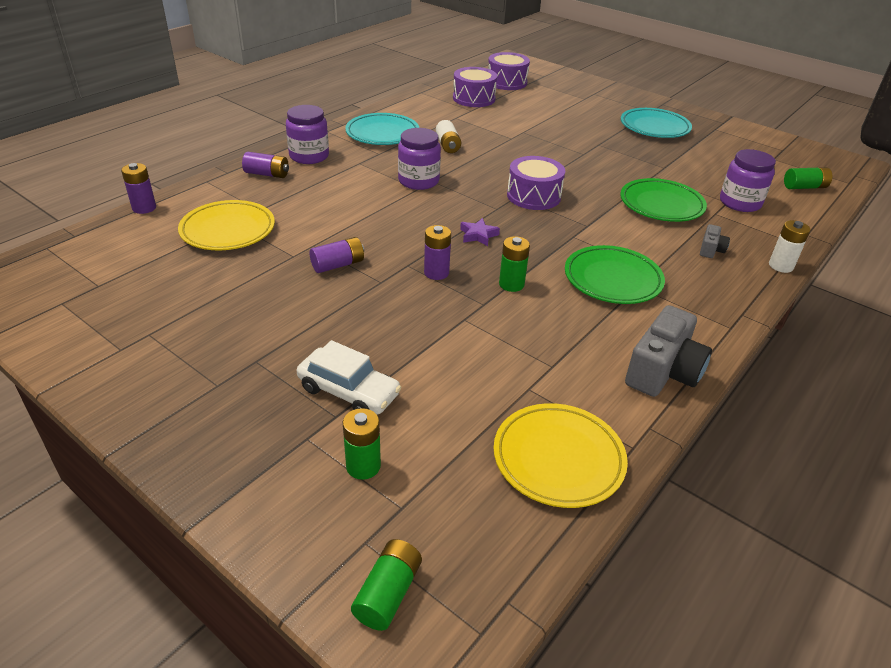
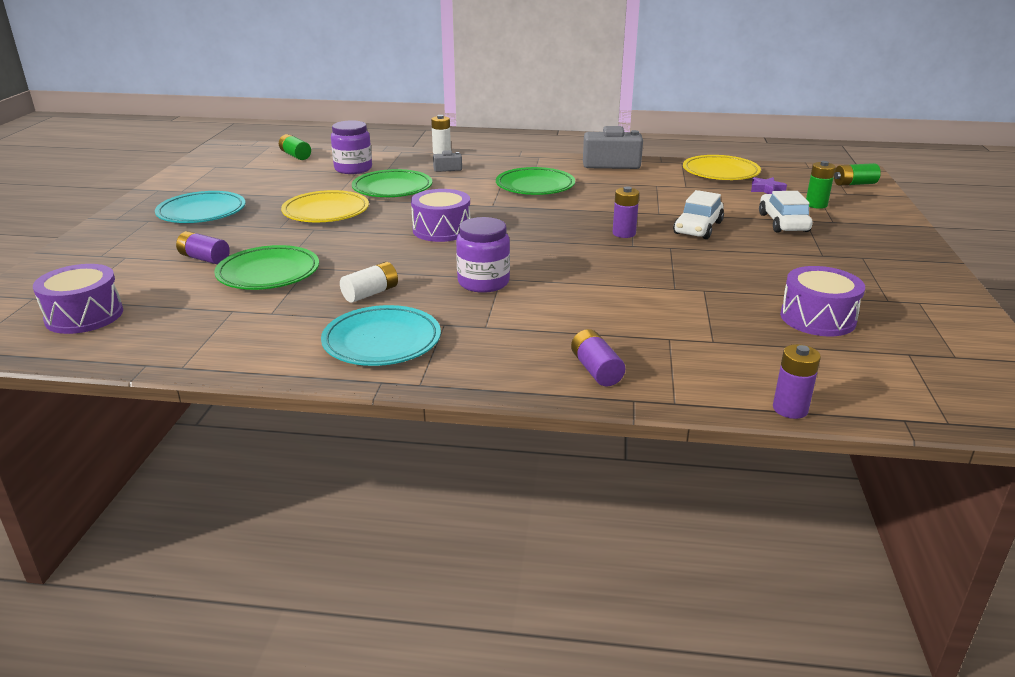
camera: 120 degrees left, 10 degrees down
(228, 230) = (729, 336): yellow plate -> yellow plate (326, 212)
(309, 156) = (512, 364): purple jar -> none
(338, 265) = (680, 268): purple battery -> purple battery (204, 259)
(402, 322) = (698, 228): none -> white car
(474, 98) = (181, 320): purple drum -> purple drum (817, 318)
(478, 235) = (545, 234): purple star -> purple star (766, 189)
(511, 284) = (594, 210): green battery -> none
(514, 126) = (268, 273): none -> green plate

